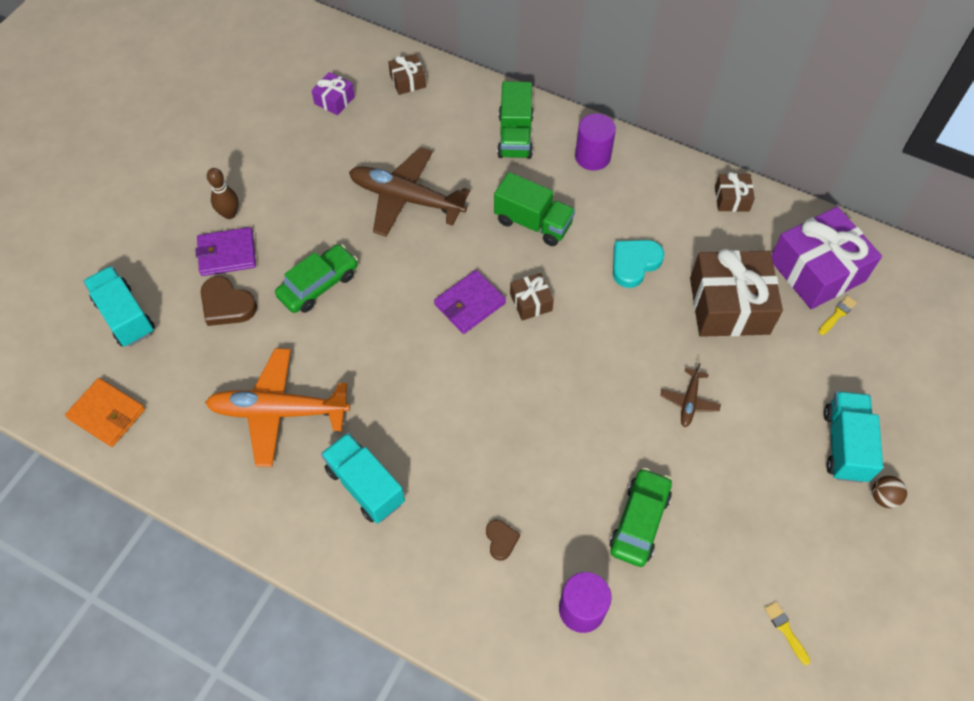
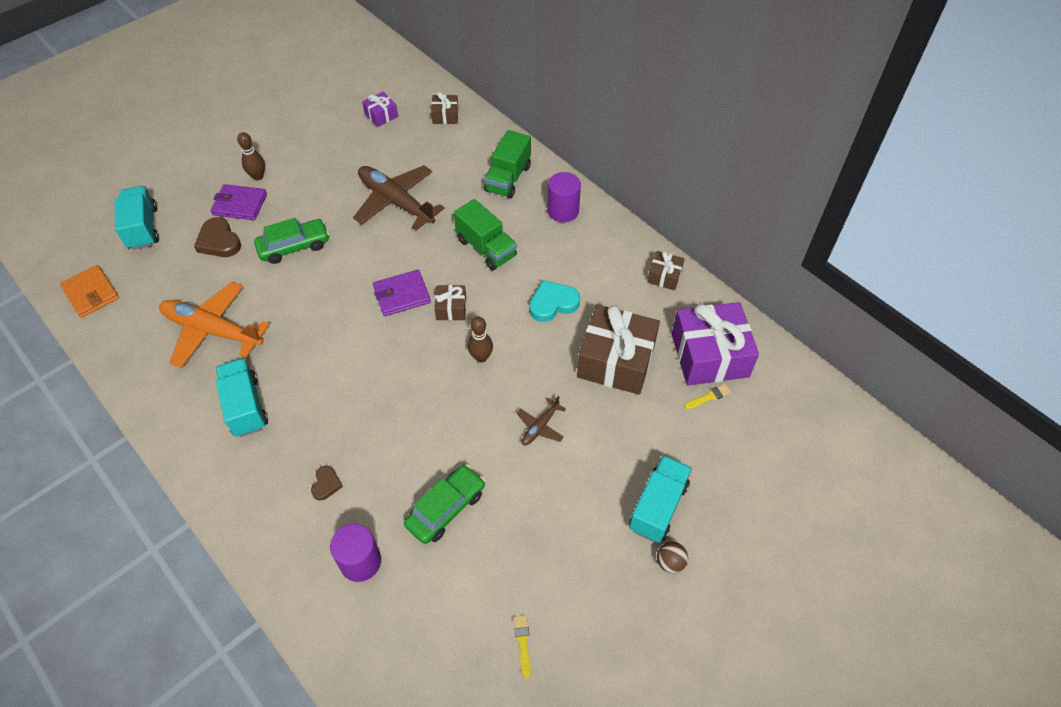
camera: 20 degrees right, 5 degrees down
(590, 346) = (481, 357): none -> brown bowling pin

